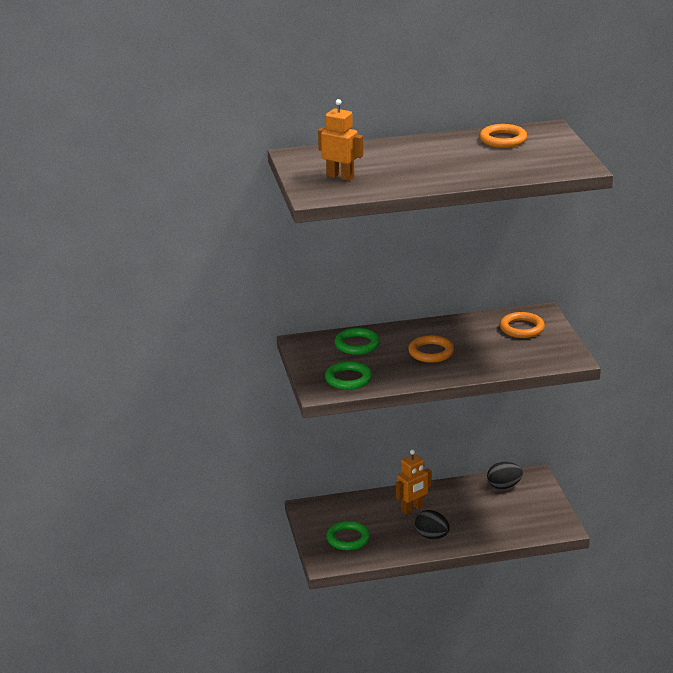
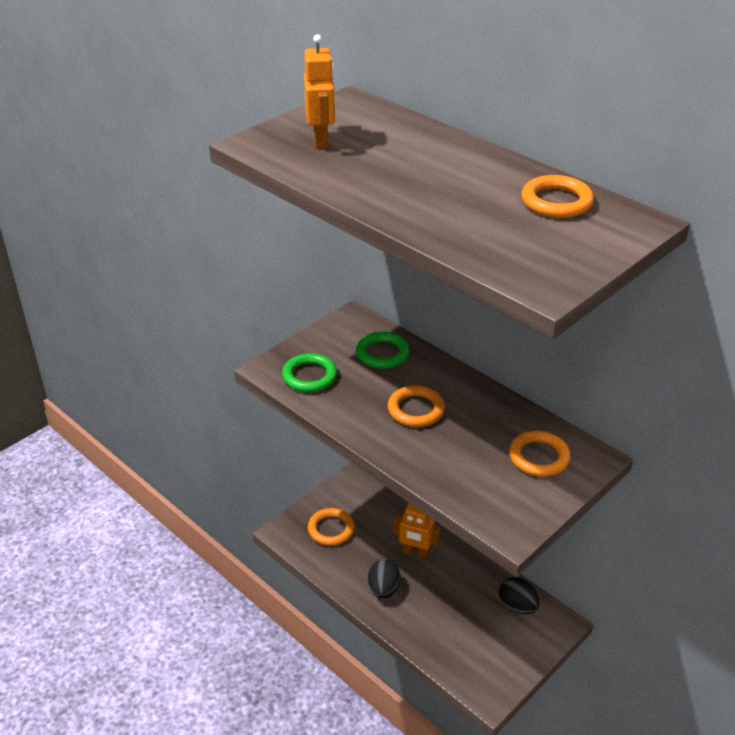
camera: 55 degrees right, 10 degrees up
(348, 538) = (331, 529): green ring -> orange ring

